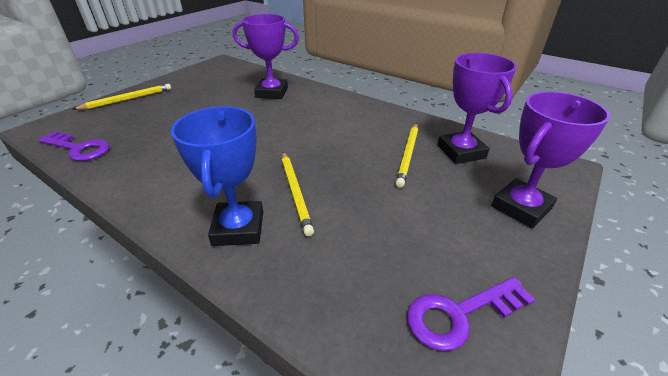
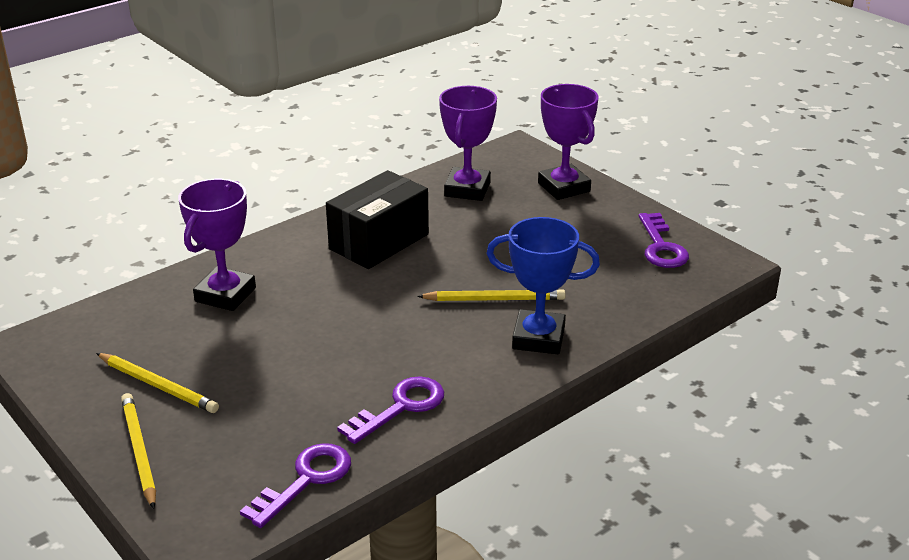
camera: 75 degrees left, 5 degrees down
(146, 170) = (400, 407): none -> purple key
(355, 127) = (379, 241): none -> black box
(408, 155) = (458, 220): yellow pencil -> yellow pencil (158, 385)
(461, 152) = (467, 189): purple trophy -> purple trophy turned 75 degrees counterclockwise

